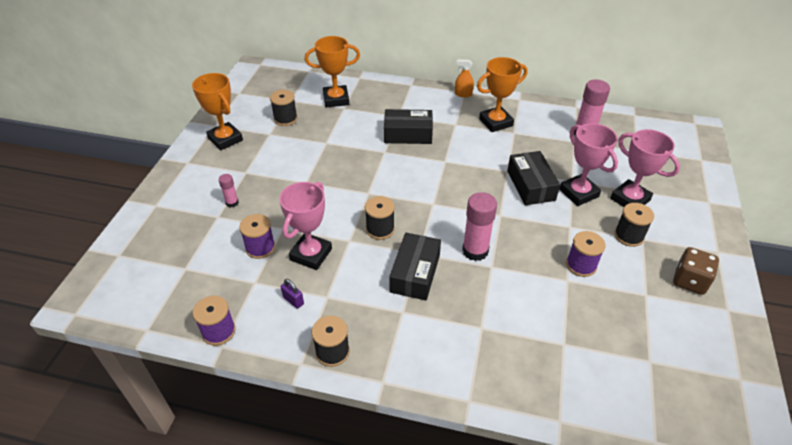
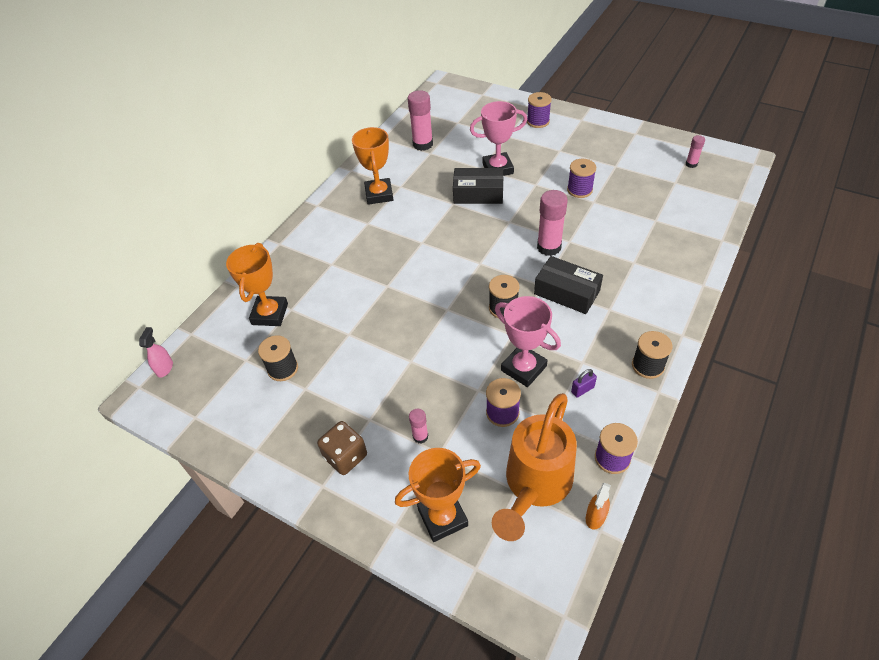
camera: 70 degrees left, 5 degrees up
(188, 279) = (534, 486): none -> orange watering can
(225, 139) = (293, 438): orange trophy -> orange trophy (442, 517)
(277, 69) = (165, 368): none -> pink spray bottle
(408, 134) = (367, 262): black box -> none
(463, 94) = (320, 207): orange spray bottle -> orange spray bottle (595, 517)
(628, 236) = (555, 156): black spool -> none
(630, 199) = (514, 143): pink trophy -> none
(684, 212) = (538, 121): none -> purple spool
(689, 281) = (606, 141): brown dice -> brown dice (345, 456)
(701, 378) = (691, 164): none -> pink glue stick

